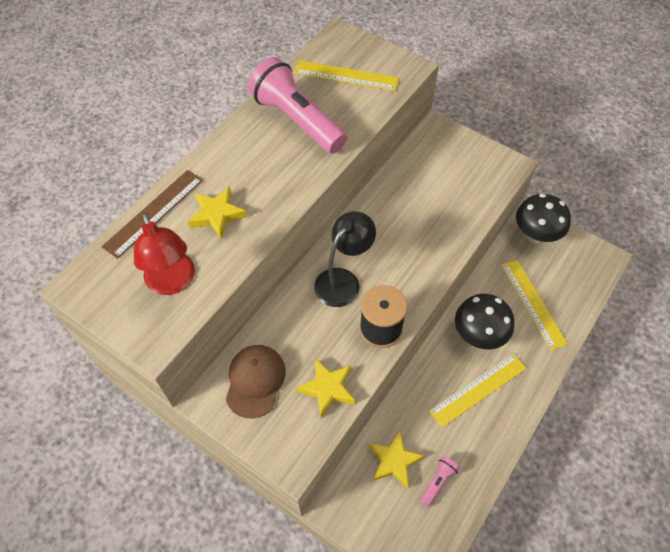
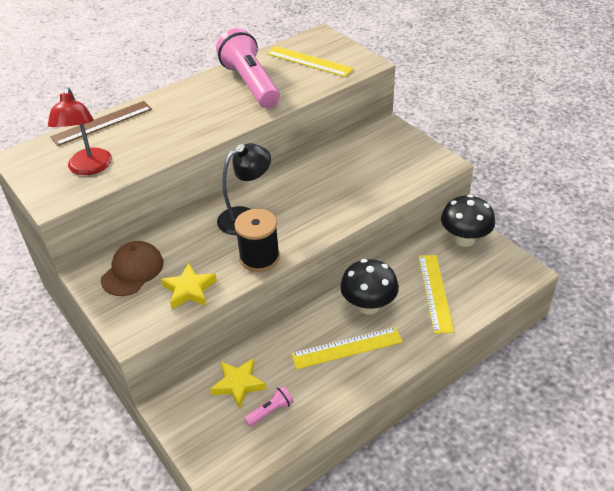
camera: 20 degrees right, 15 degrees down
(217, 215) = (149, 132): yellow star -> none

